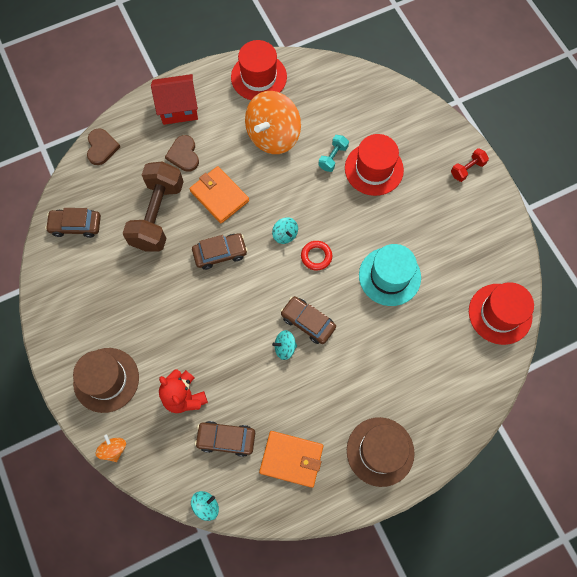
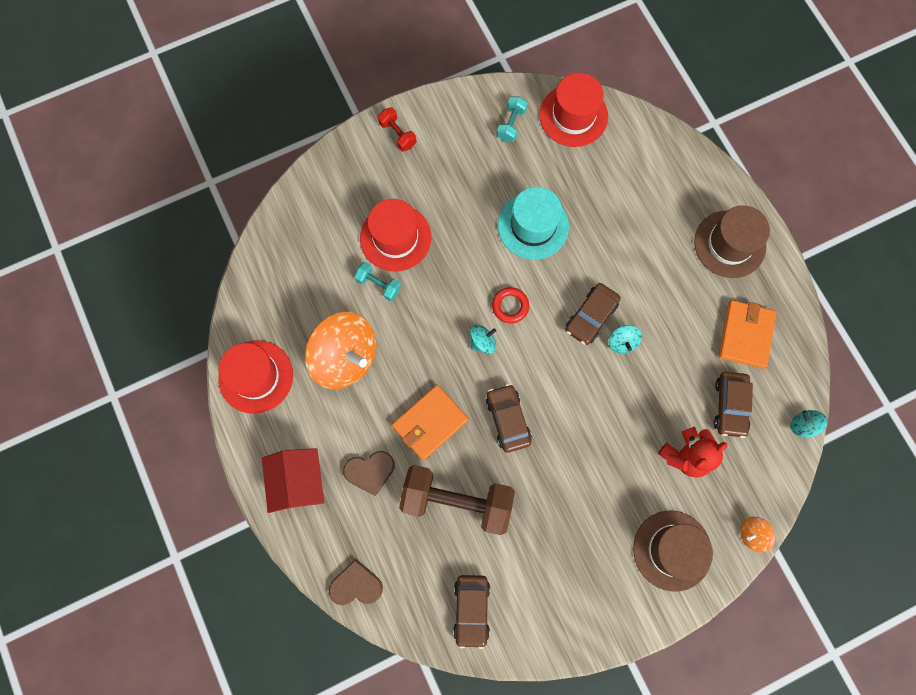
camera: 90 degrees left, 5 degrees up
(485, 260) = (511, 124): none -> turquoise dumbbell

